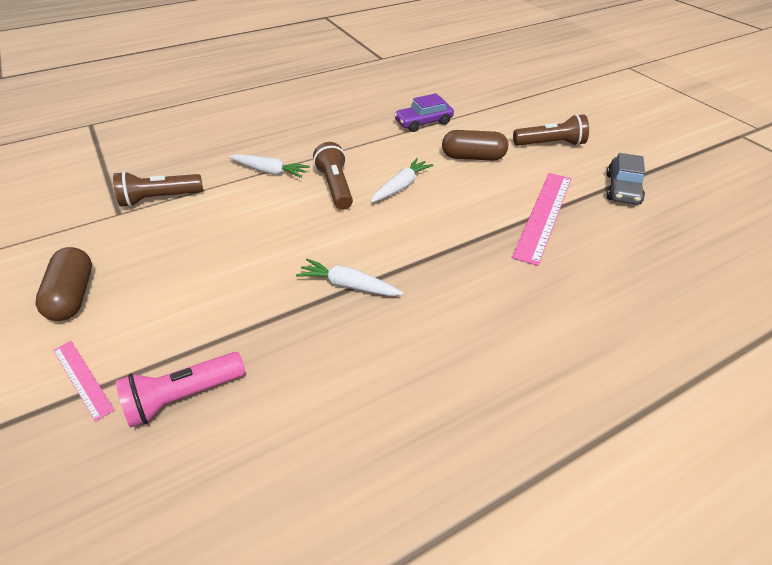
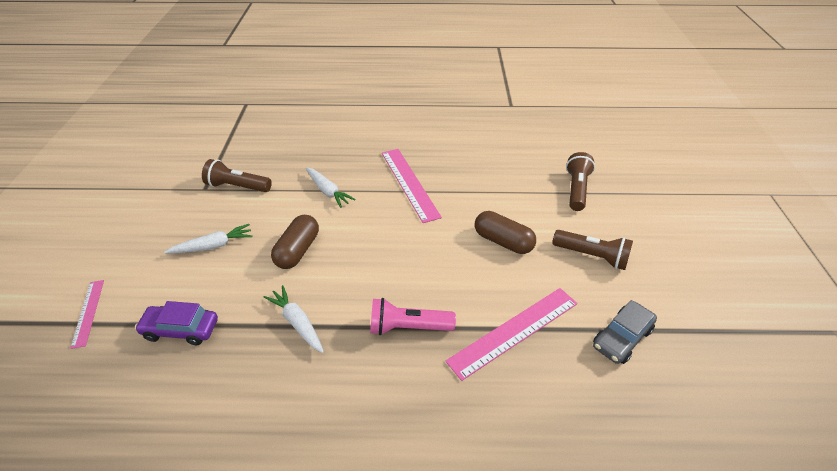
camera: 30 degrees right, 0 degrees up
(73, 295) = (131, 245): brown capsule -> brown capsule (298, 250)
(183, 397) = (126, 358): pink flashlight -> pink flashlight (408, 327)
(335, 186) = (364, 225): brown flashlight -> brown flashlight (576, 189)
(346, 141) = (409, 183): none -> pink ruler
(401, 186) = (414, 247): white carrot -> white carrot (213, 246)
(423, 123) = (490, 188): purple car -> purple car (181, 329)

